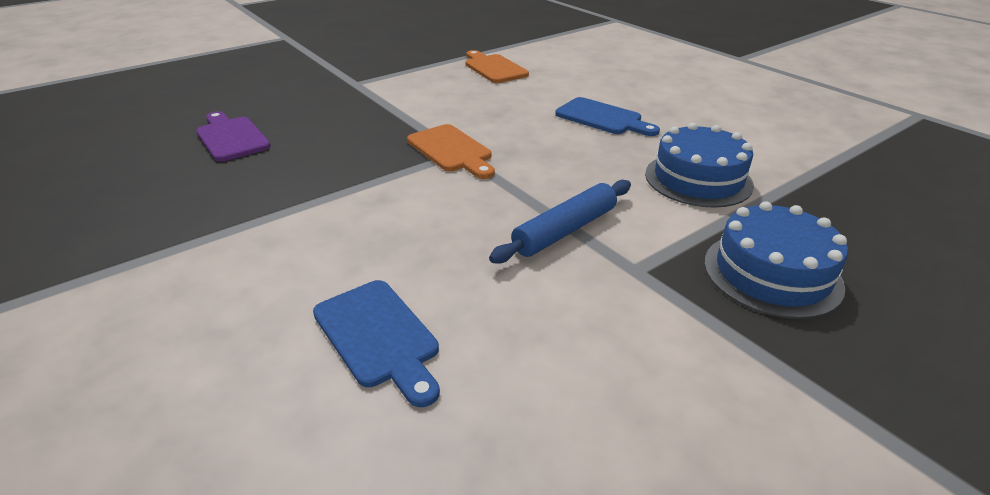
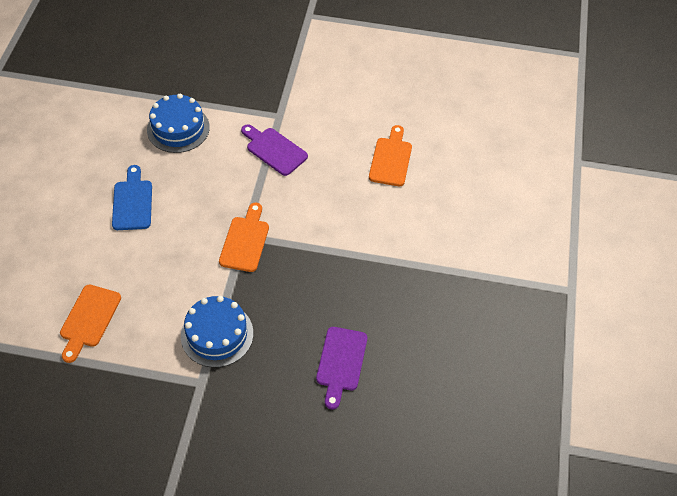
camera: 135 degrees left, 20 degrees up
(378, 337) = (391, 159): blue cutting board -> orange cutting board
(564, 230) = (274, 150): blue rolling pin -> purple cutting board
(772, 273) = (241, 79): blue cake -> blue cake (217, 334)

